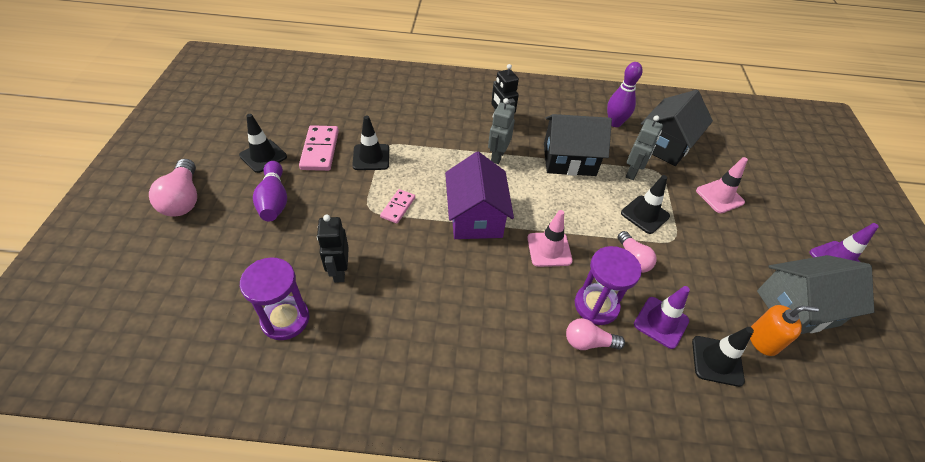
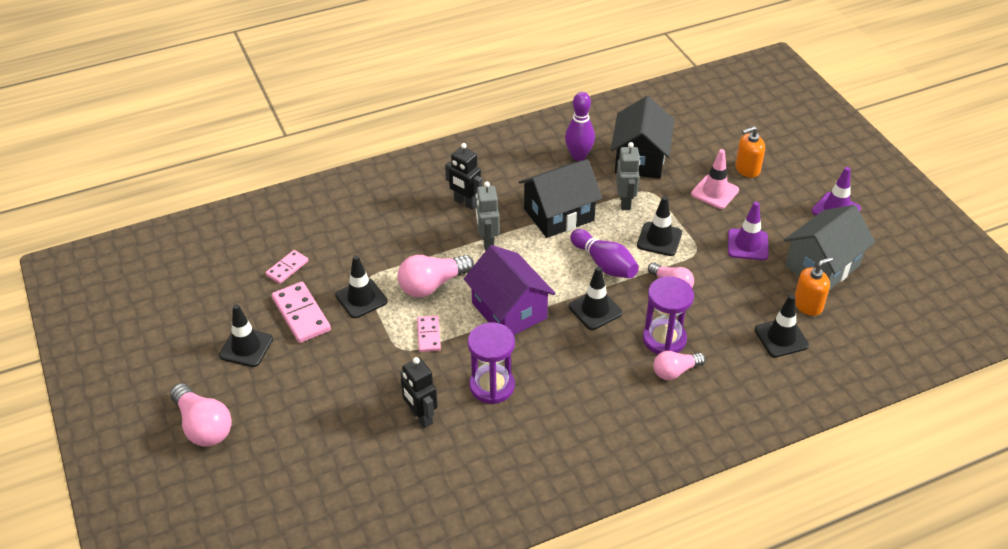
camera: 25 degrees left, 5 degrees down
(274, 200) = (299, 384): purple bowling pin -> purple bowling pin (604, 264)
(285, 319) = (406, 478): purple hourglass -> purple hourglass (492, 386)
(338, 114) = (287, 268): none -> pink domino
(430, 170) = (432, 285): none -> pink light bulb
(549, 249) = (595, 310): pink traffic cone -> black traffic cone
(661, 322) = (723, 328): purple traffic cone -> purple traffic cone (747, 245)
(761, 189) = (747, 169): none -> orange soap dispenser

